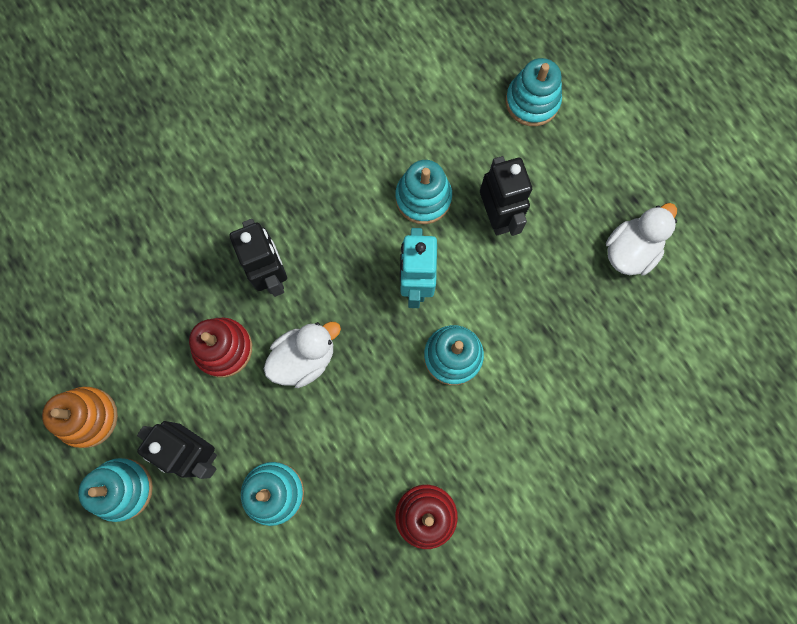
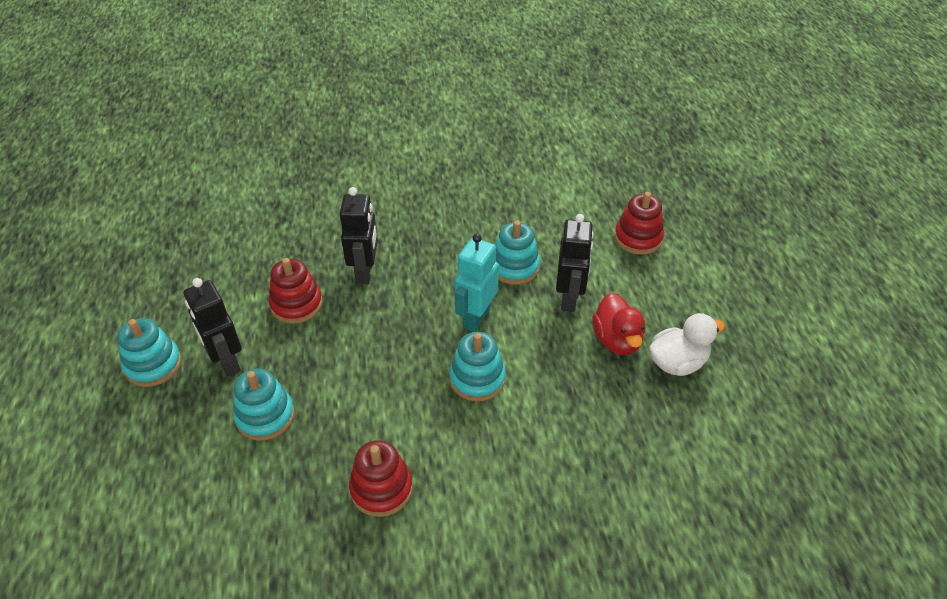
camera: 25 degrees right, 30 degrees down
(88, 417) = (166, 309): orange stacking toy -> none
(304, 358) = (354, 334): white duck -> none
(532, 101) = (638, 238): turquoise stacking toy -> red stacking toy
(564, 249) = (617, 340): none -> red duck

